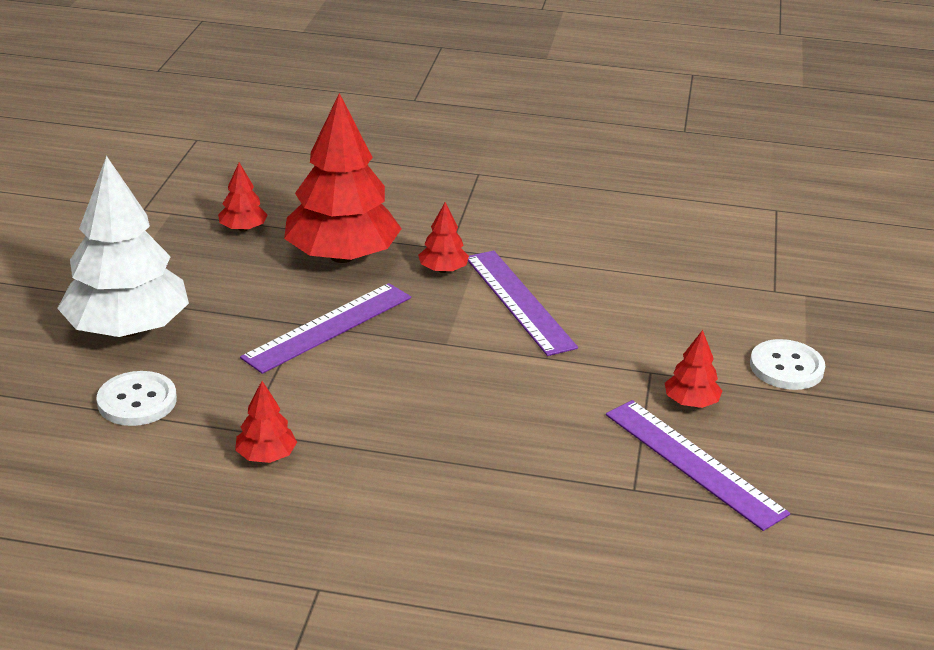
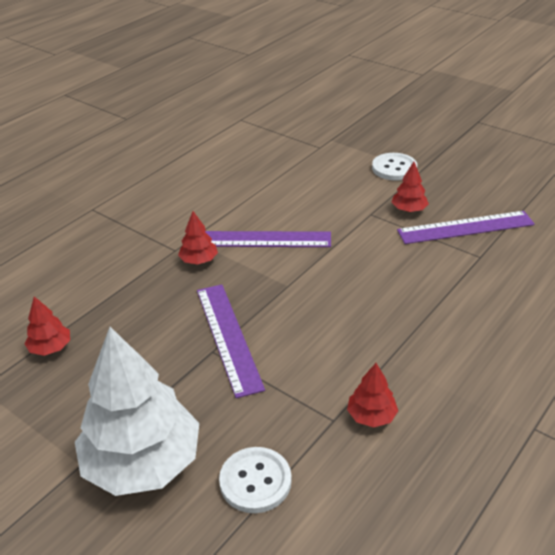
camera: 60 degrees left, 5 degrees up
(342, 256) = (140, 304): red tree -> none

